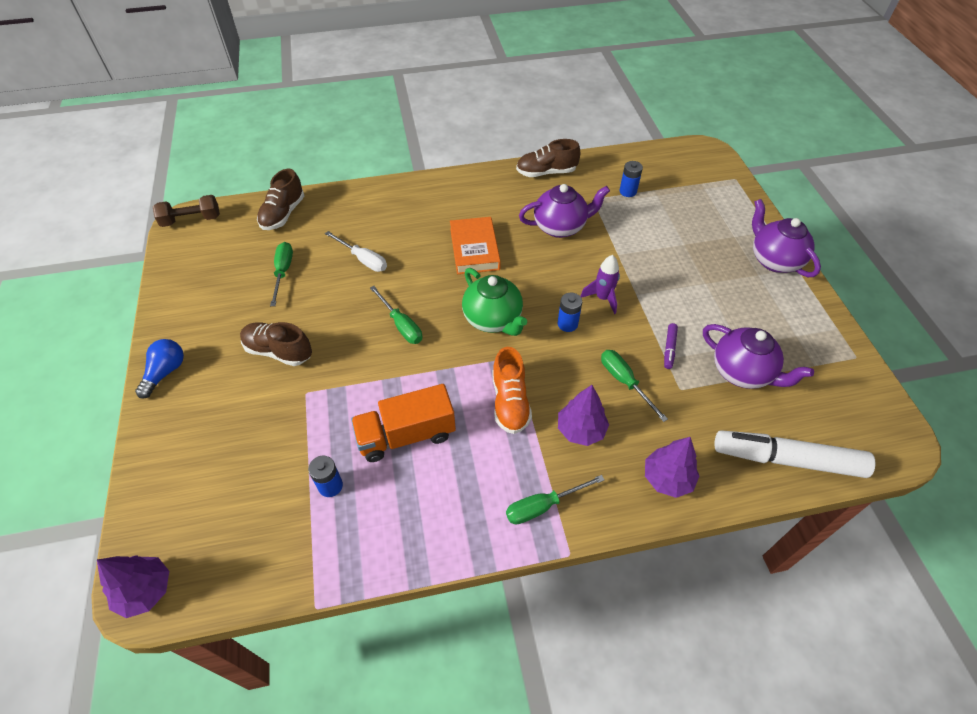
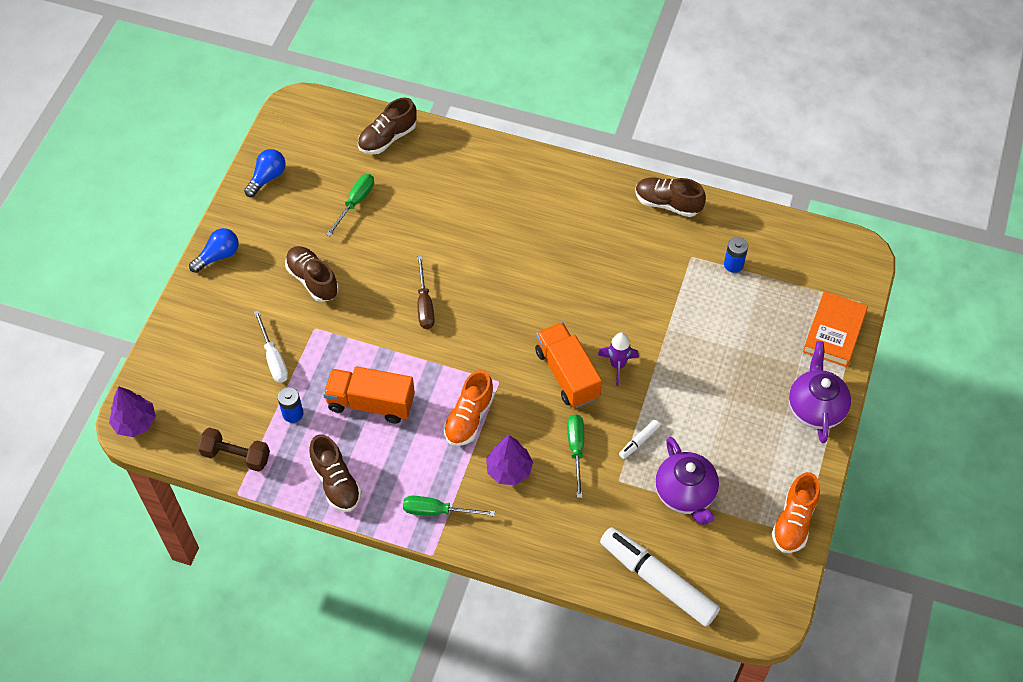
camera: 30 degrees right, 5 degrees up
(183, 286) = (267, 178): none -> blue light bulb
(191, 220) = (305, 107): brown dumbbell -> brown dumbbell (236, 455)
(363, 259) = (431, 222): white screwdriver -> white screwdriver (273, 358)
(401, 325) = (424, 304): green screwdriver -> brown screwdriver
(420, 533) = (336, 482): none -> brown shoe
(474, 249) = (537, 259): orange book -> orange book (834, 332)
(493, 319) = (506, 338): green teapot -> none
(560, 227) = (635, 273): purple teapot -> none
(567, 324) = (567, 374): blue battery -> orange truck
(667, 478) = (548, 542): purple tree -> none
(669, 348) = (639, 441): purple marker -> white marker
(840, 350) = (793, 522): none -> orange shoe

